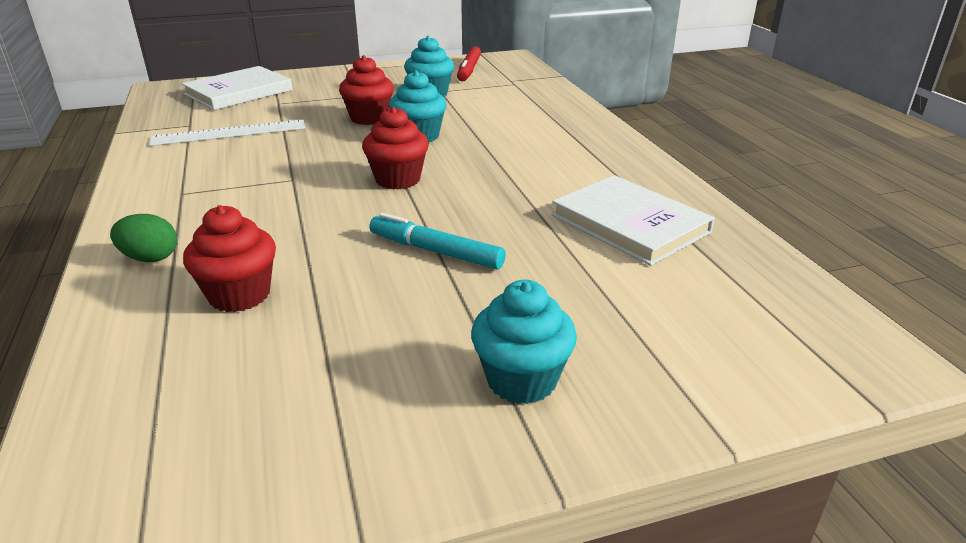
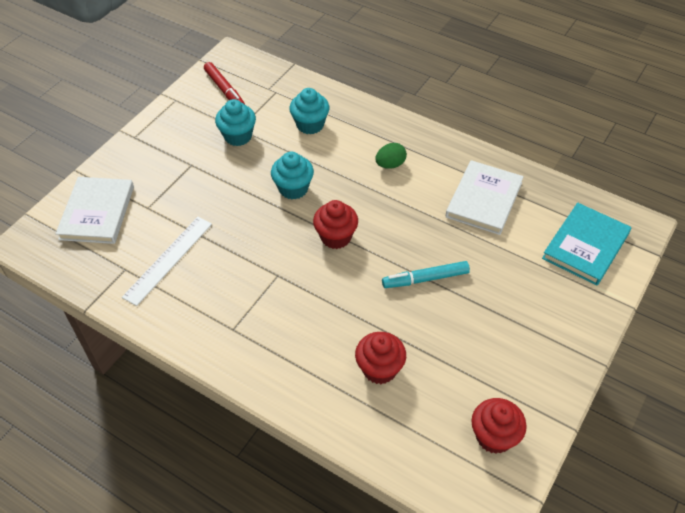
camera: 40 degrees left, 20 degrees up
(150, 258) = (300, 381): green egg -> green egg (390, 164)
(369, 118) = (236, 188): red cupcake -> red cupcake (494, 436)
(521, 380) = (543, 326): turquoise cupcake -> turquoise cupcake (310, 125)
(629, 224) = (484, 200): white book -> white book turned 75 degrees counterclockwise
(734, 332) = (585, 246): none -> turquoise book

